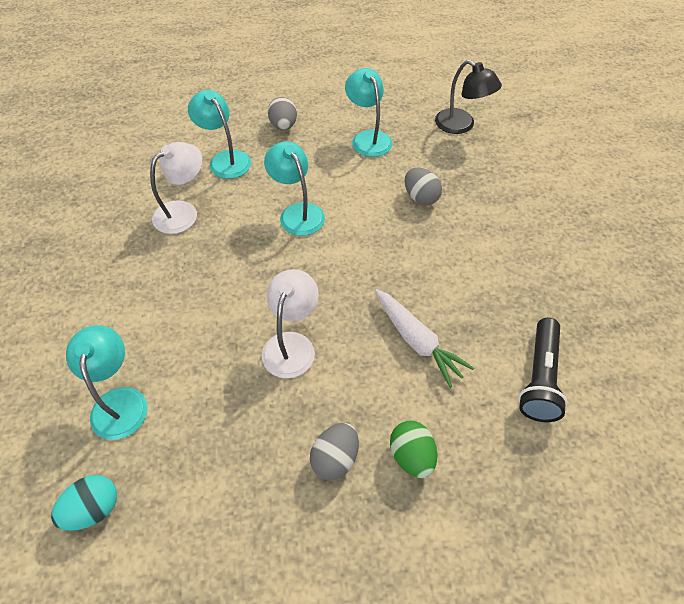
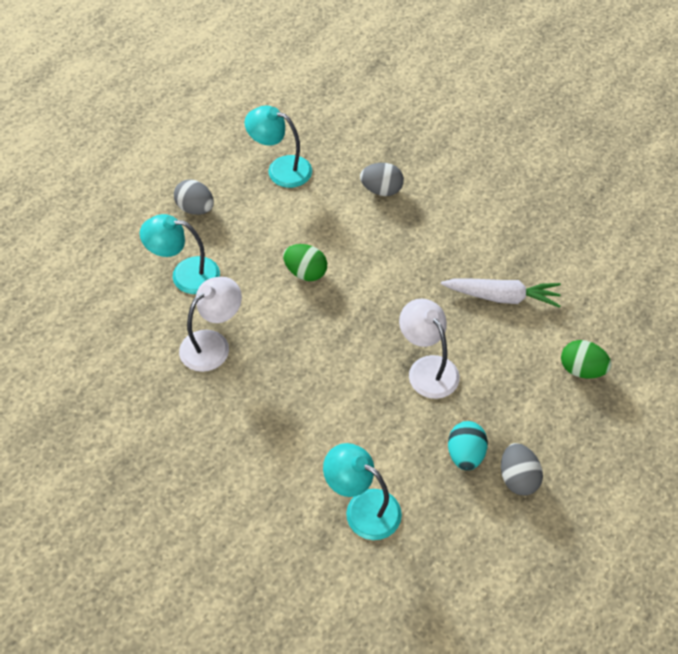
camera: 45 degrees left, 0 degrees up
(94, 509) = (440, 578): turquoise egg -> turquoise egg (465, 454)
(183, 212) = (213, 344): white lamp -> white lamp turned 45 degrees clockwise
(297, 212) = (305, 272): turquoise lamp -> green egg
(335, 458) = (542, 411): grey egg -> grey egg (518, 478)
(461, 125) = (340, 106): black lamp -> none
(539, 378) = (596, 259): black flashlight -> none

